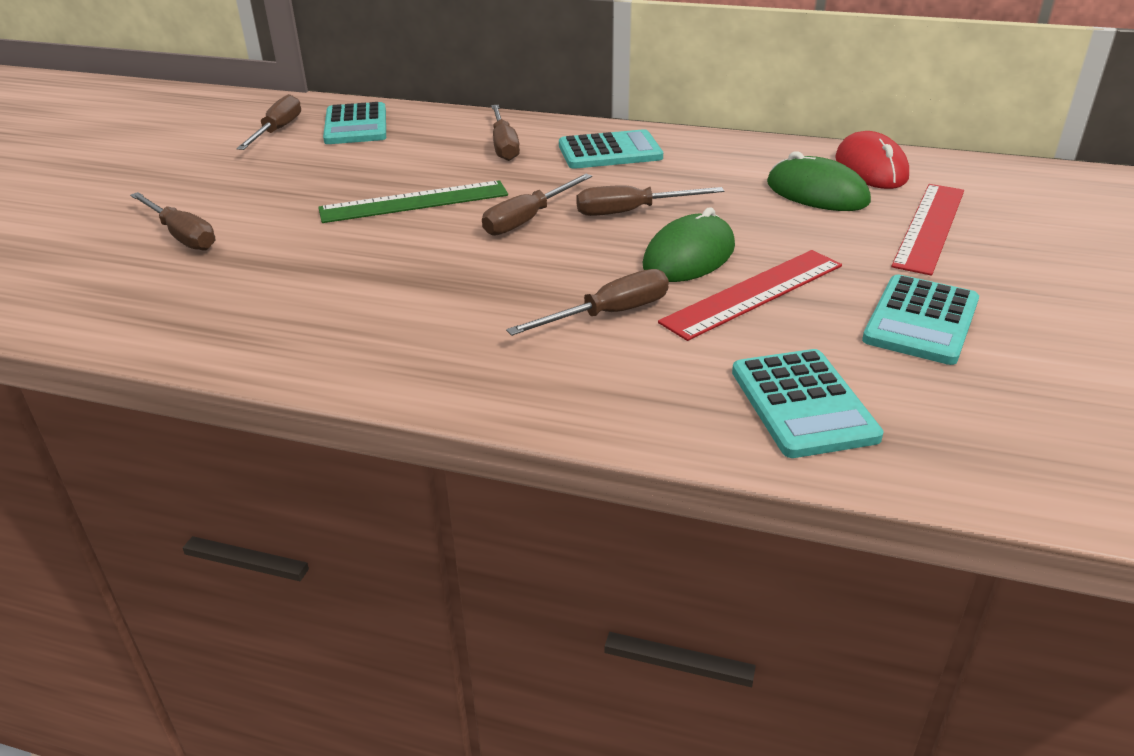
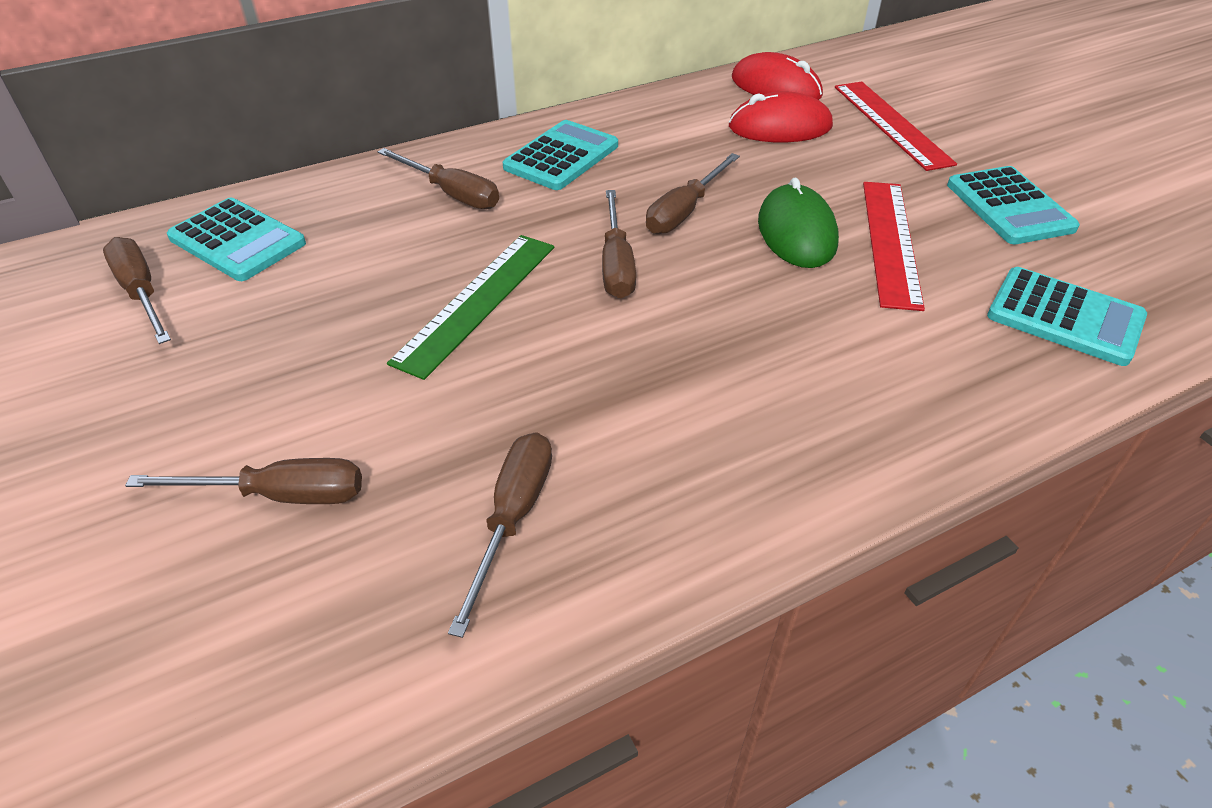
camera: 45 degrees left, 10 degrees up
(608, 314) = (837, 321): brown screwdriver -> brown screwdriver (512, 518)
(817, 193) = (780, 127): green mouse -> red mouse

